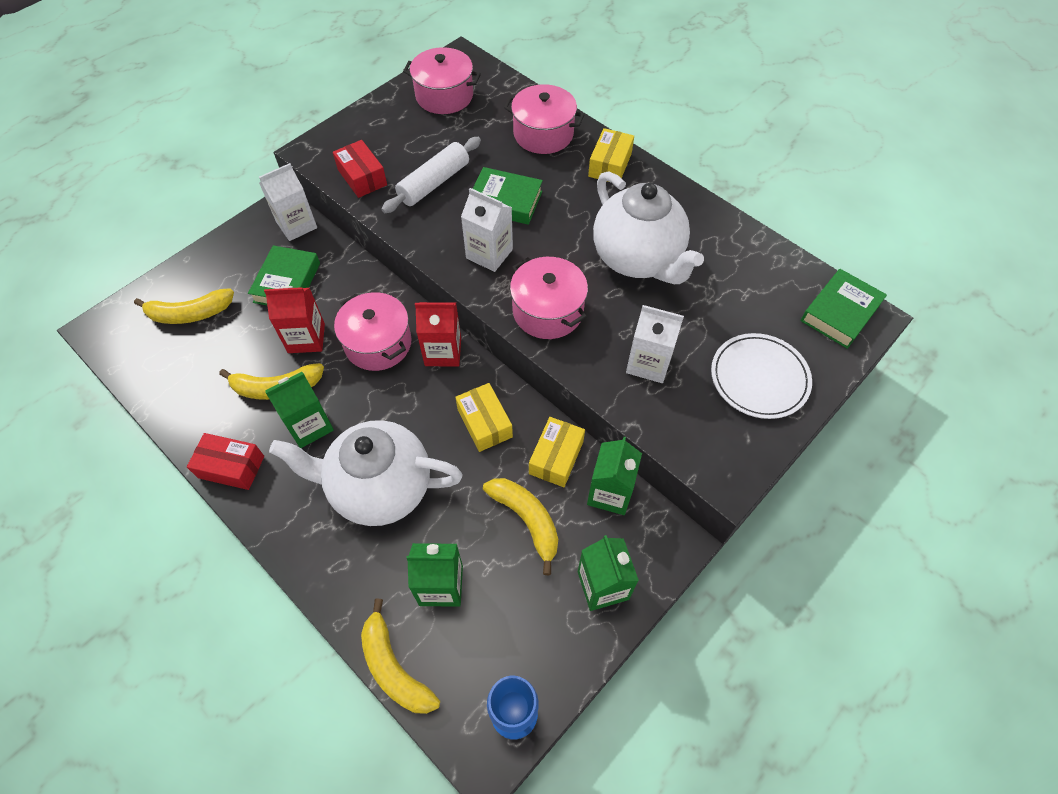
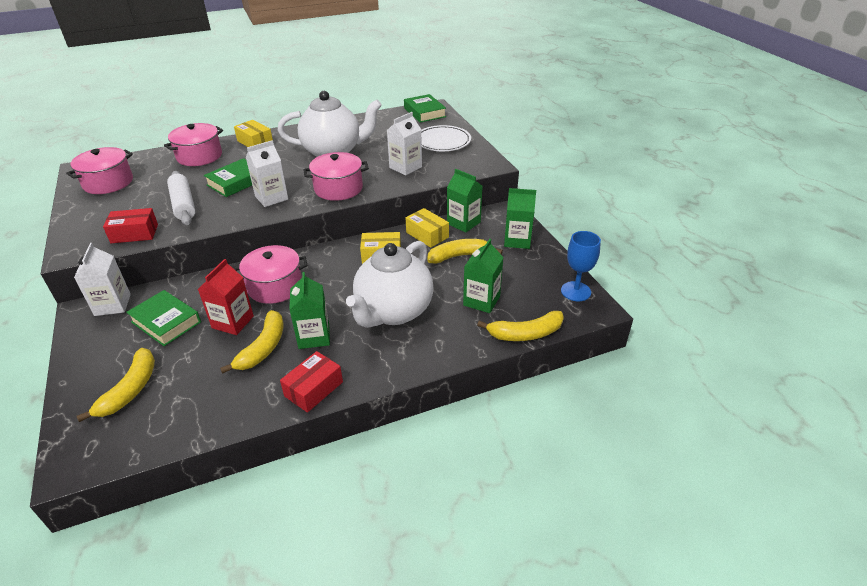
camera: 65 degrees left, 20 degrees down
(443, 352) = (311, 259): red carton -> none

